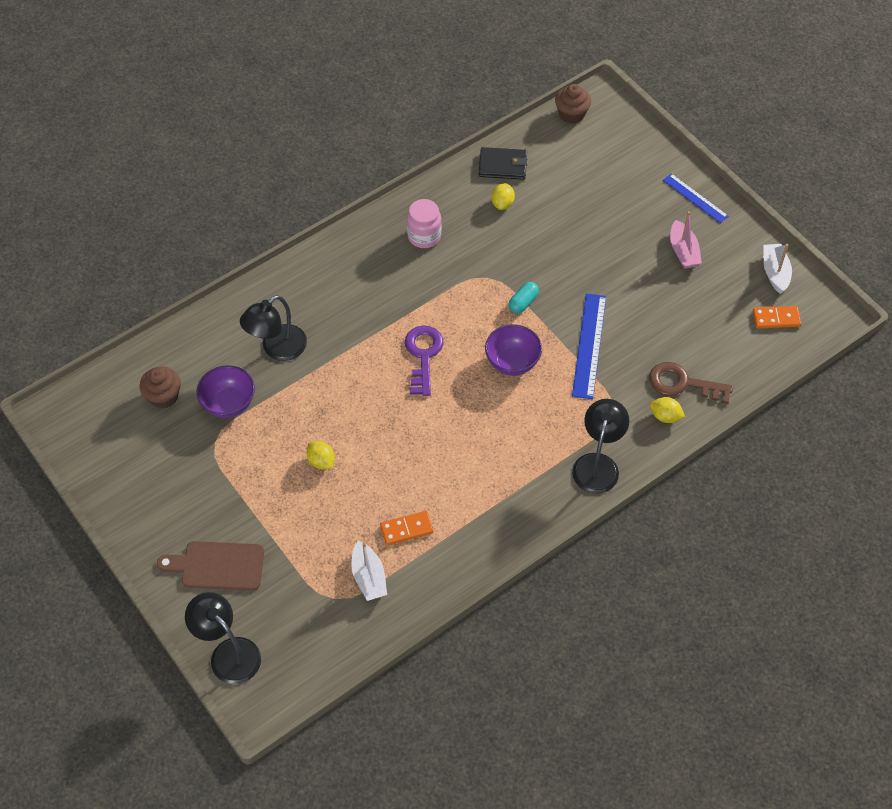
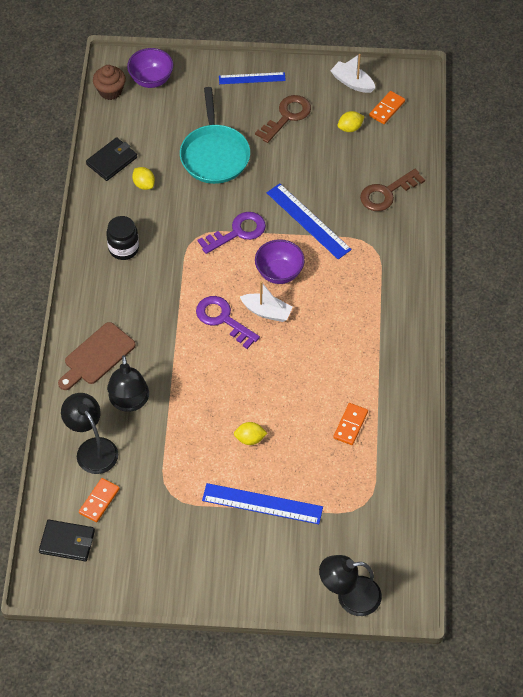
camera: 50 degrees left, 0 degrees up
(106, 402) = (67, 542): none -> black wallet
(163, 396) = (99, 501): brown cupcake -> orange domino
(217, 566) = (274, 558): brown cutting board -> brown cutting board (97, 356)
(229, 404) = (147, 464): purple bowl -> purple bowl (151, 79)
(264, 517) = (262, 504): none -> blue ruler
(369, 577) = (367, 472): white boat -> white boat (266, 312)
(424, 236) = (123, 248): pink jar -> black jar
(523, 302) = (237, 232): turquoise capsule -> purple key
(585, 229) = (214, 155): none -> turquoise pan
(597, 464) = (402, 283): black lamp -> black lamp (92, 448)
(665, 416) = (402, 221): yellow lemon -> yellow lemon (350, 128)
(683, 251) = (287, 116): pink boat -> brown key

